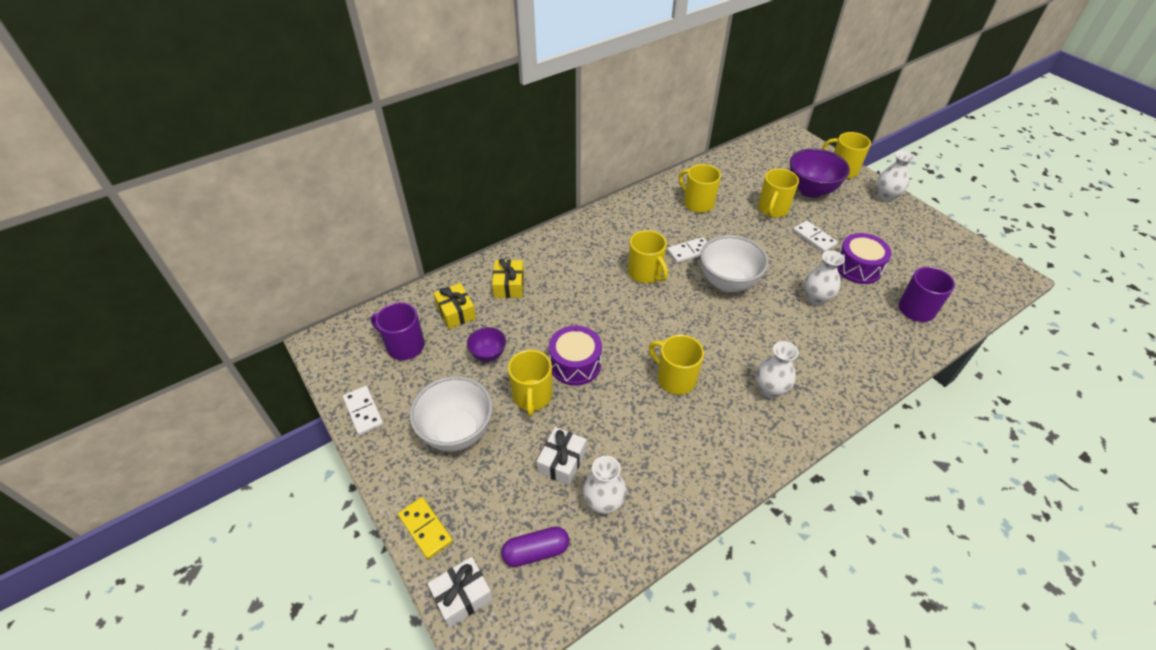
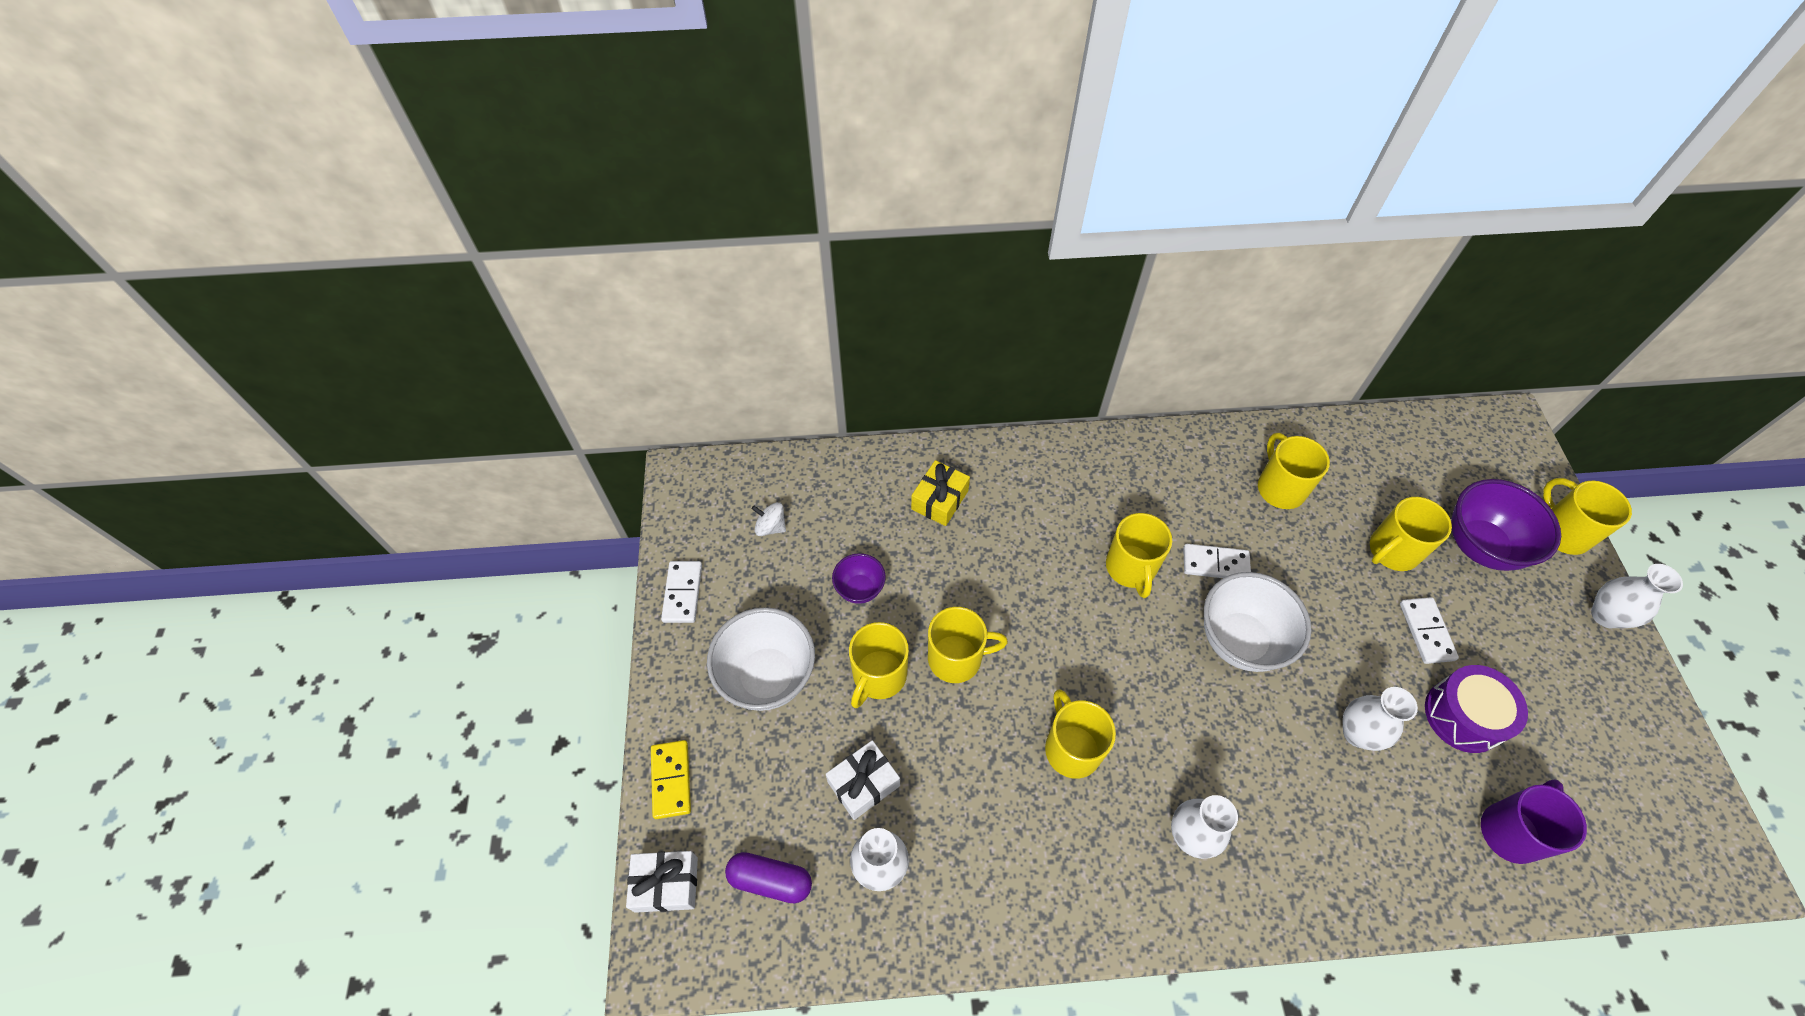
camera: 30 degrees right, 10 degrees up
(404, 346) = (771, 527): purple mug -> white spinning top
(456, 312) = (854, 508): yellow gift -> none
(575, 364) = (956, 658): purple drum -> yellow mug

